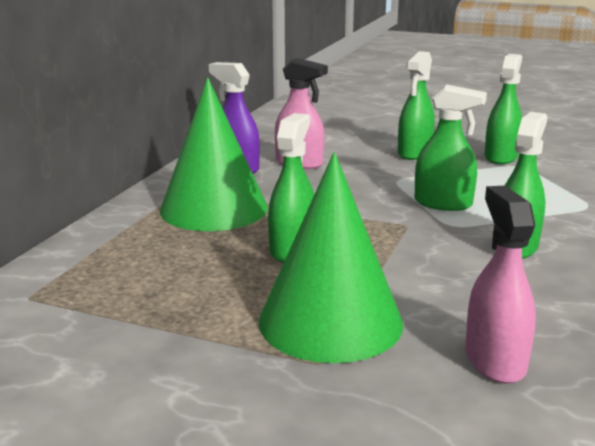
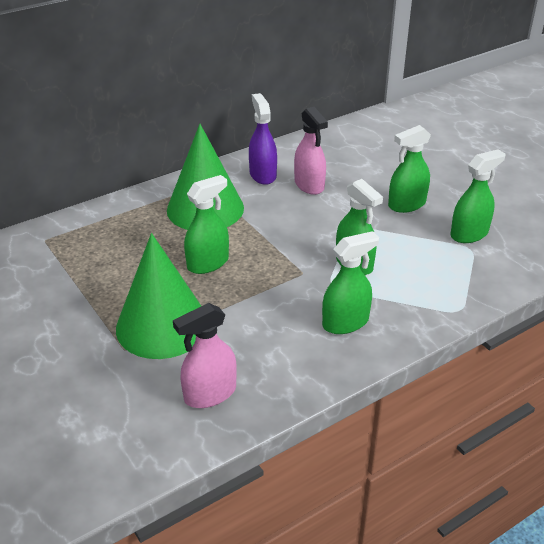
camera: 35 degrees right, 15 degrees up
(494, 360) = (210, 394): pink spray bottle -> pink spray bottle turned 150 degrees counterclockwise

